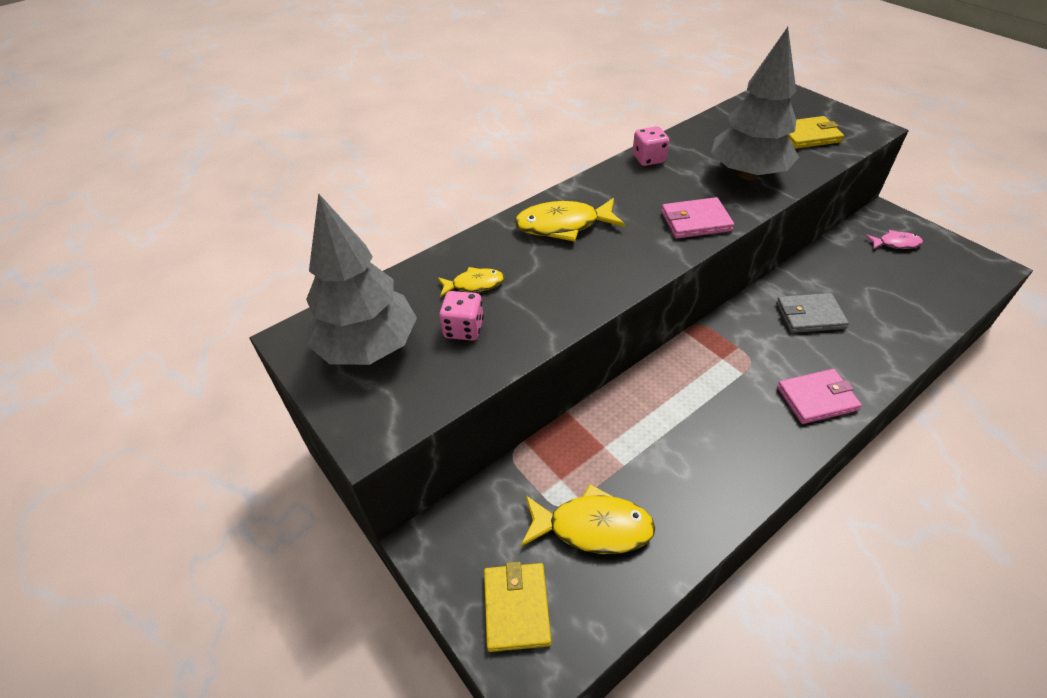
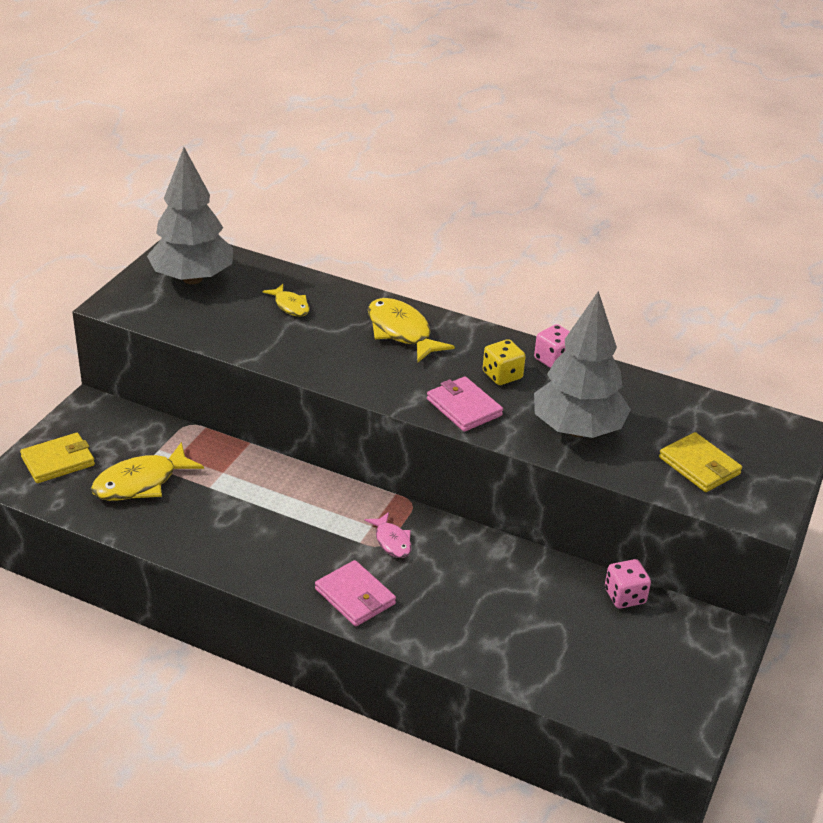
camera: 60 degrees right, 10 degrees down
(463, 329) = (236, 314): pink dice -> pink dice (625, 596)
(593, 527) = (141, 482): yellow fish -> yellow fish turned 75 degrees clockwise
(658, 189) = (502, 375): none -> yellow dice
(809, 315) = (478, 580): grey wallet -> none
(895, 243) = (668, 644): pink fish -> pink fish (392, 541)

